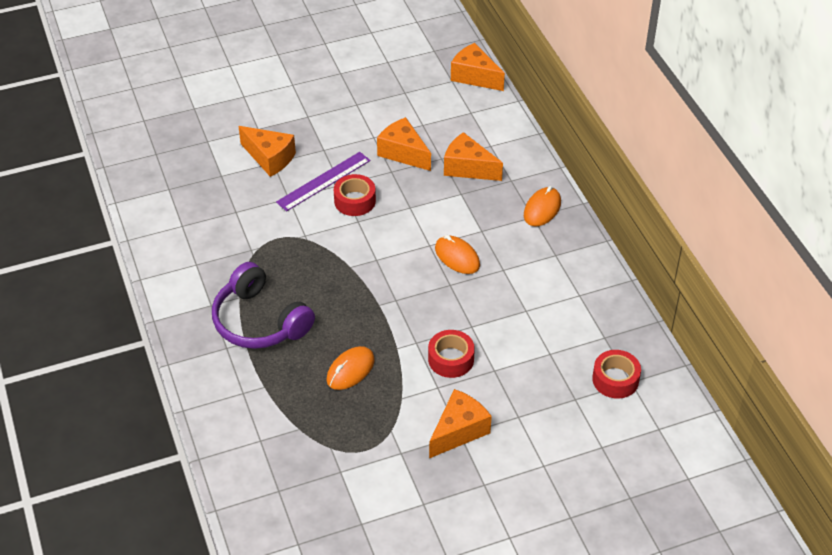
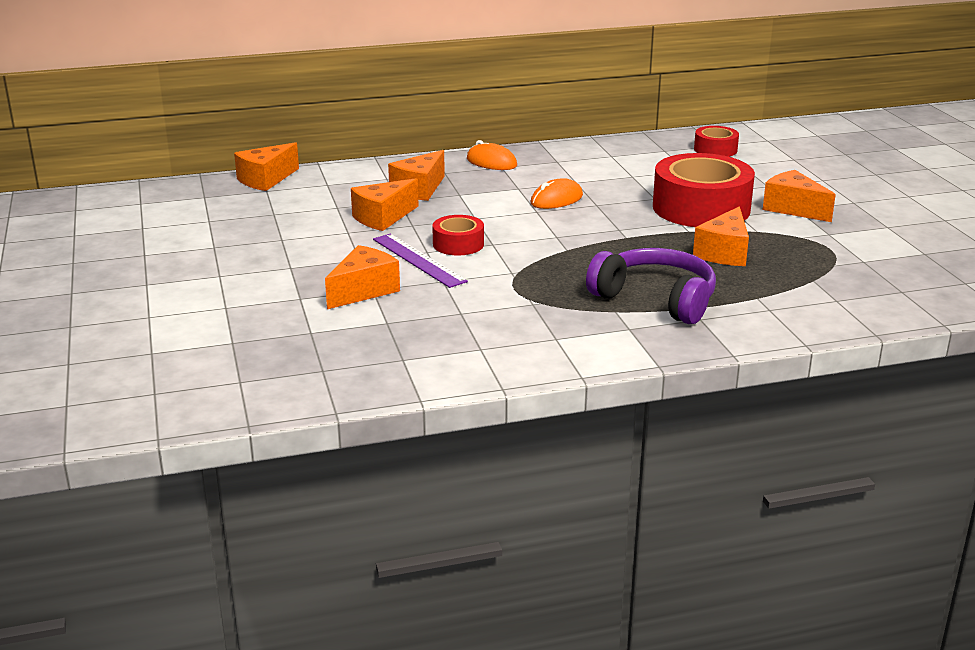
camera: 85 degrees left, 20 degrees down
(259, 321) = (656, 299): purple headphones -> purple headphones turned 105 degrees counterclockwise
(350, 370) = (724, 253): orange mouse -> orange cheese
(451, 359) = (701, 208): red tape -> red tape, size x2.02

